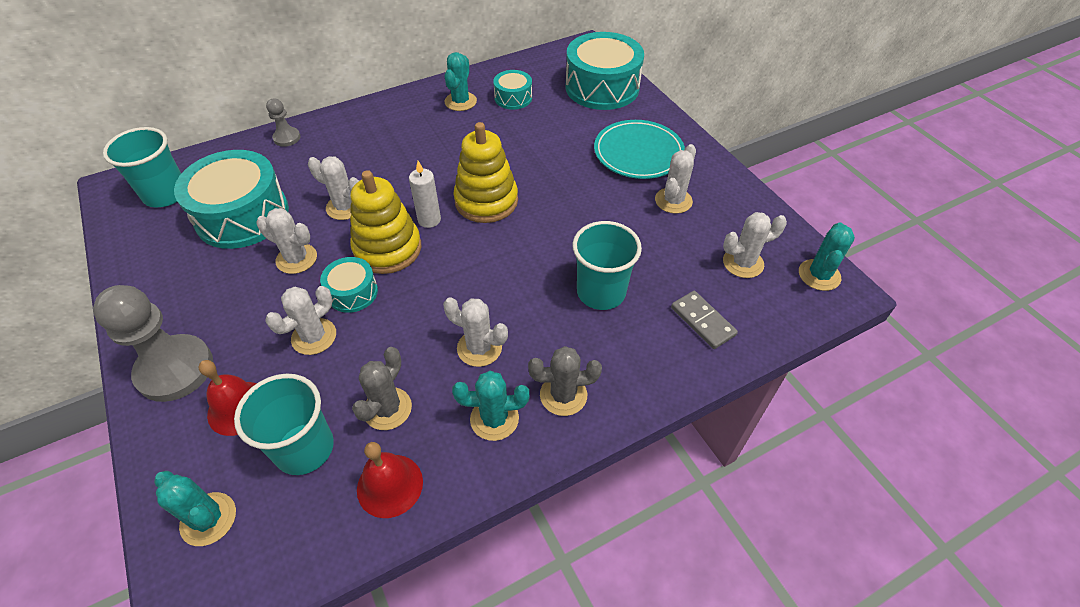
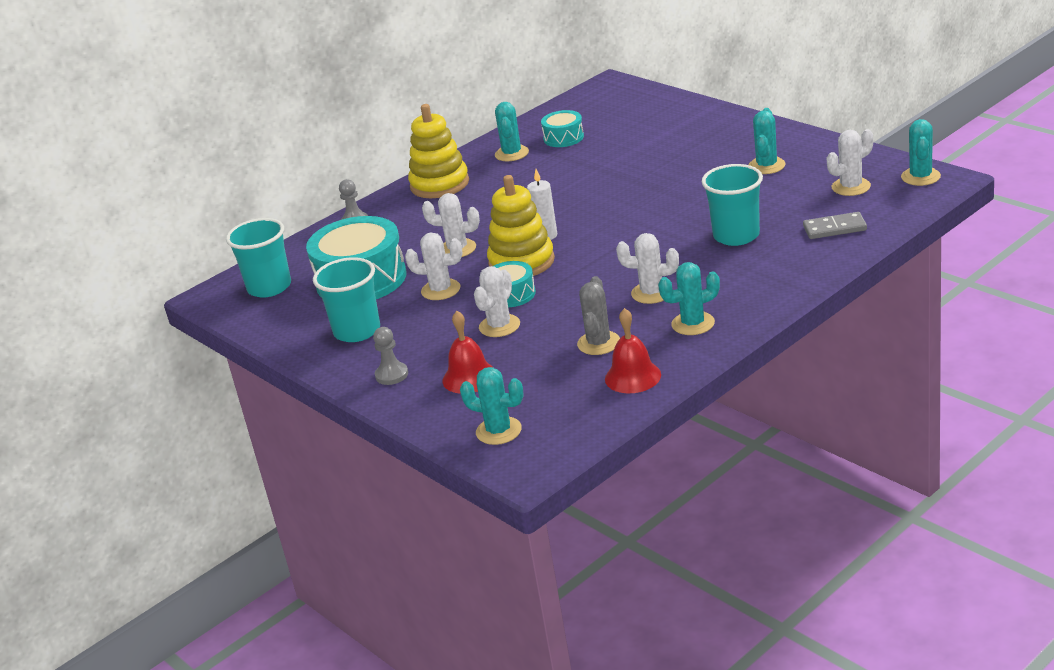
camera: 10 degrees left, 20 degrees down
(175, 369) = (392, 375): grey pawn -> grey pawn, size x0.49
(304, 448) = (546, 380): turquoise cup -> turquoise cup (357, 331)
(486, 201) = (591, 211): yellow stacking toy -> yellow stacking toy (439, 184)
(563, 395) = (742, 297): grey cactus -> none
(602, 87) = (648, 108): turquoise drum -> none
(638, 153) = (714, 144): turquoise plate -> none
(673, 201) = (766, 166): white cactus -> turquoise cactus
(703, 321) = (834, 228): grey domino -> grey domino turned 45 degrees counterclockwise

